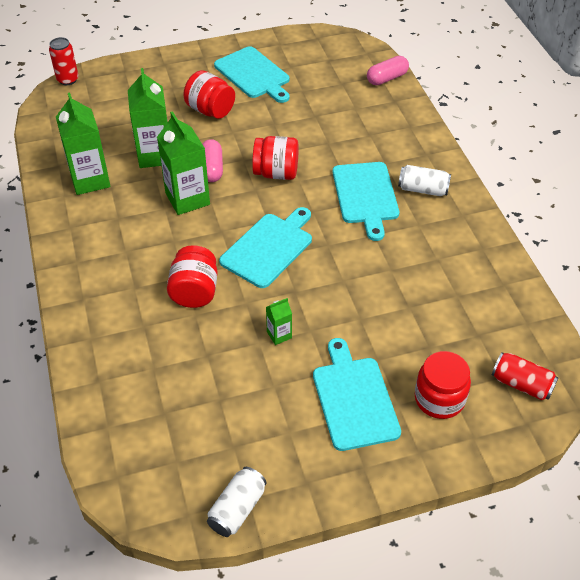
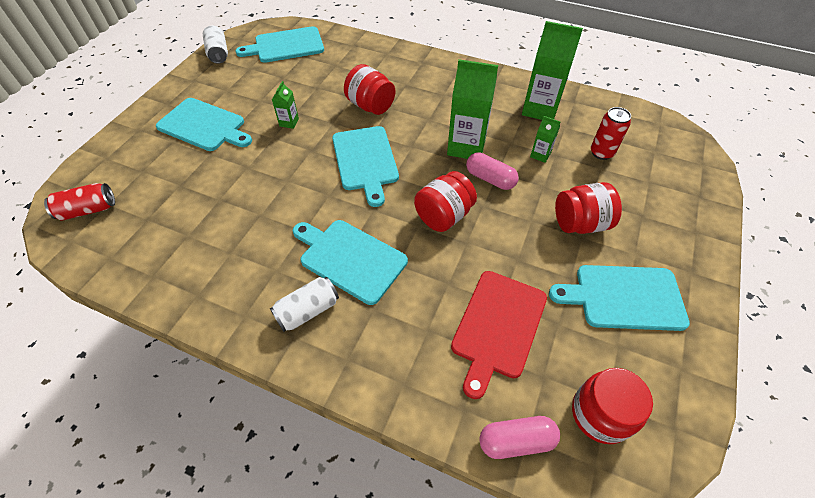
camera: 130 degrees right, 5 degrees up
(68, 80) = (706, 153): red can -> red can (601, 153)
(155, 155) = (540, 155): green carton -> green carton, size x0.48
(157, 448) = (286, 45): none -> turquoise cutting board
(333, 110) = (498, 326): none -> red cutting board
(387, 78) = (516, 441): pink capsule -> pink capsule turned 75 degrees clockwise
(439, 399) = (146, 161): red jar -> red jar (600, 414)

